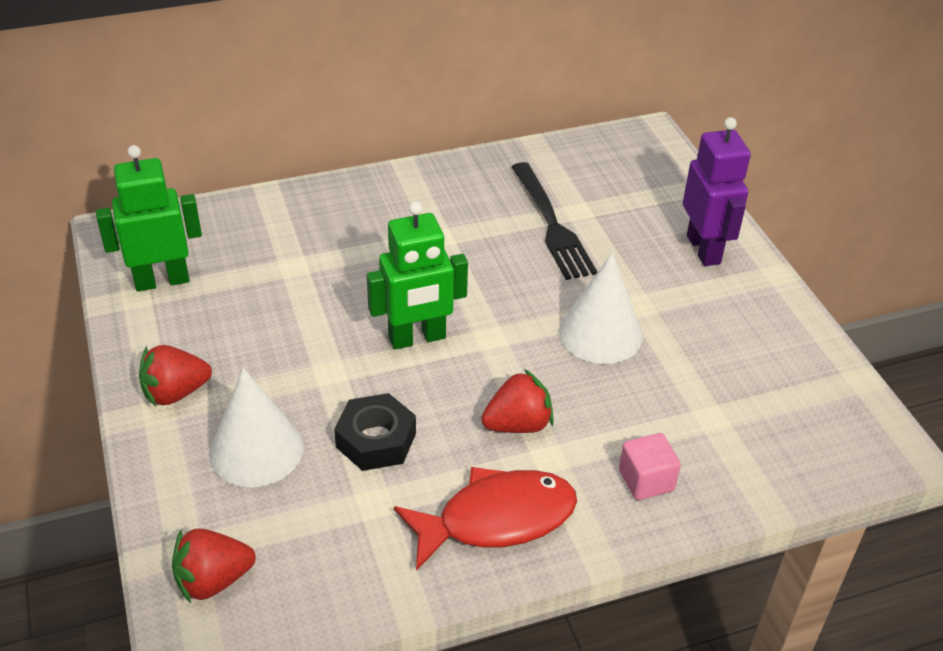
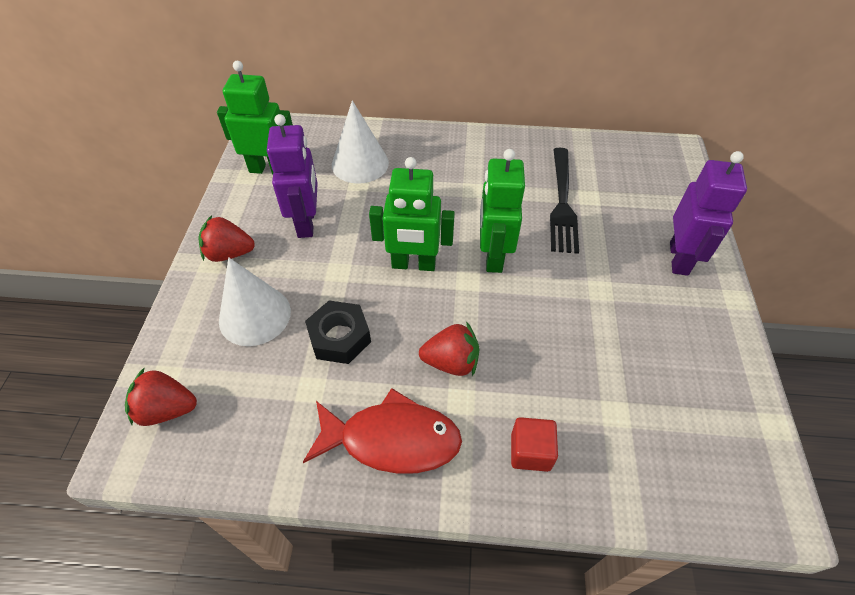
camera: 25 degrees right, 10 degrees up
(255, 329) = (307, 223): none -> purple robot
(504, 303) = (493, 256): none -> green robot
(600, 333) = (556, 305): white cone -> white cone (360, 163)
(646, 480) = (530, 451): pink cube -> red cube

